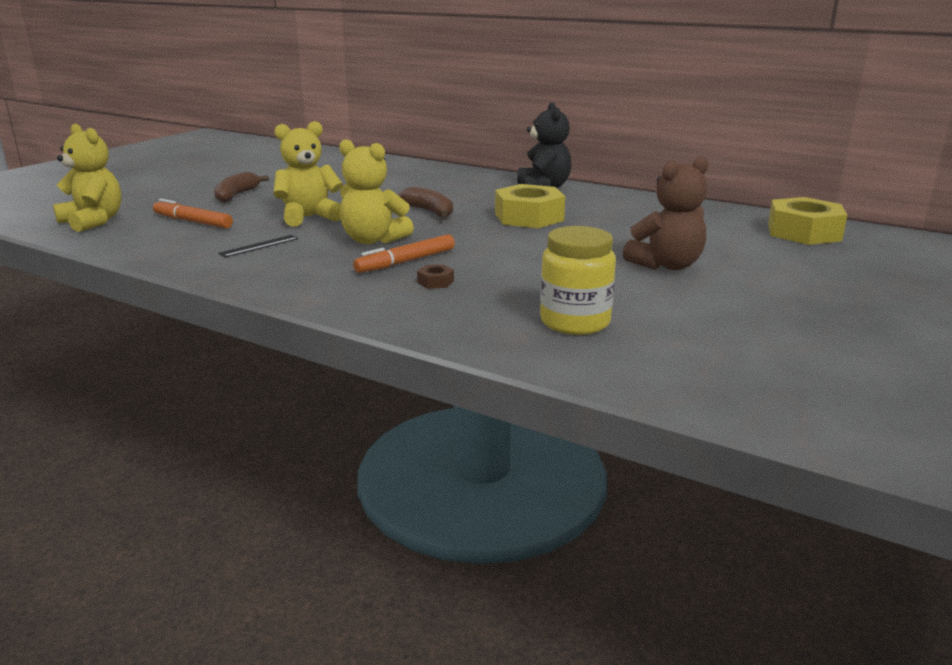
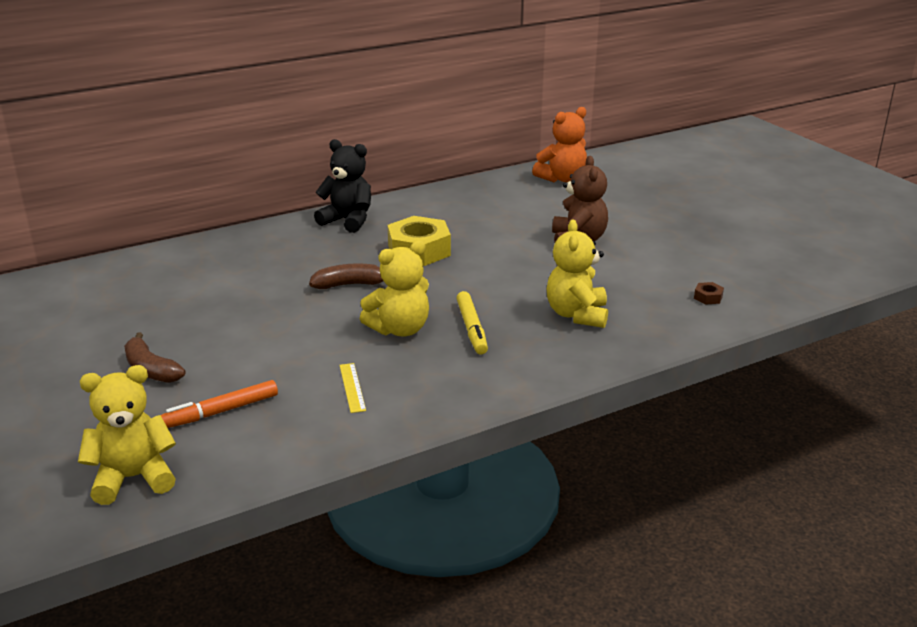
camera: 60 degrees left, 5 degrees up
(259, 246) = (352, 387): black ruler -> yellow ruler
(309, 217) = (292, 345): yellow teddy bear -> yellow teddy bear (577, 315)
(406, 261) = (471, 329): orange marker -> yellow marker
(435, 282) = (530, 328): brown nut -> brown nut (708, 297)
(575, 322) = (648, 302): yellow jar -> none
(803, 232) = (562, 179): yellow nut -> orange teddy bear

